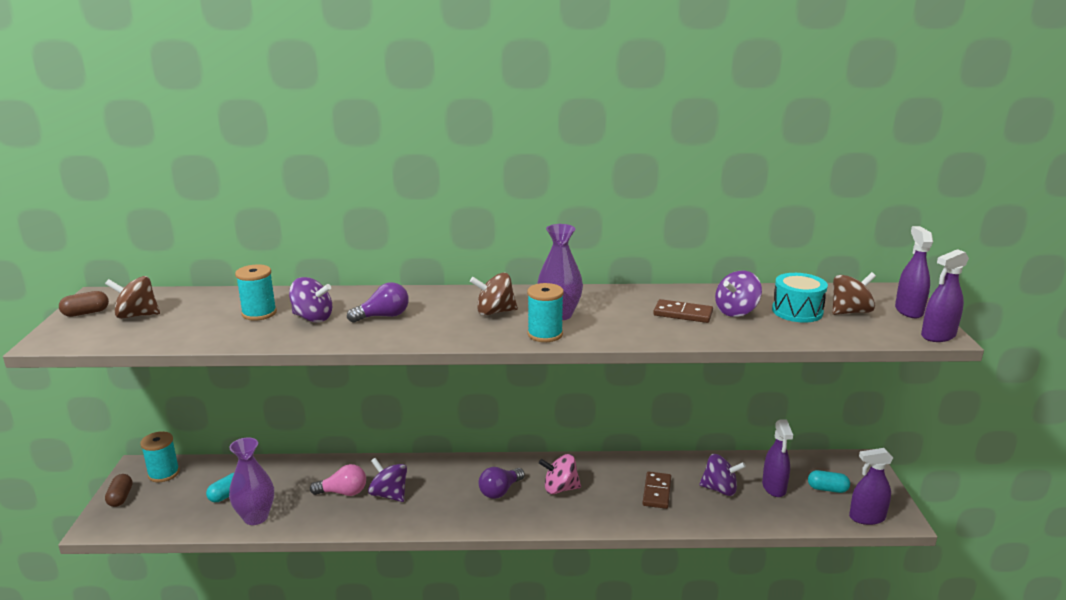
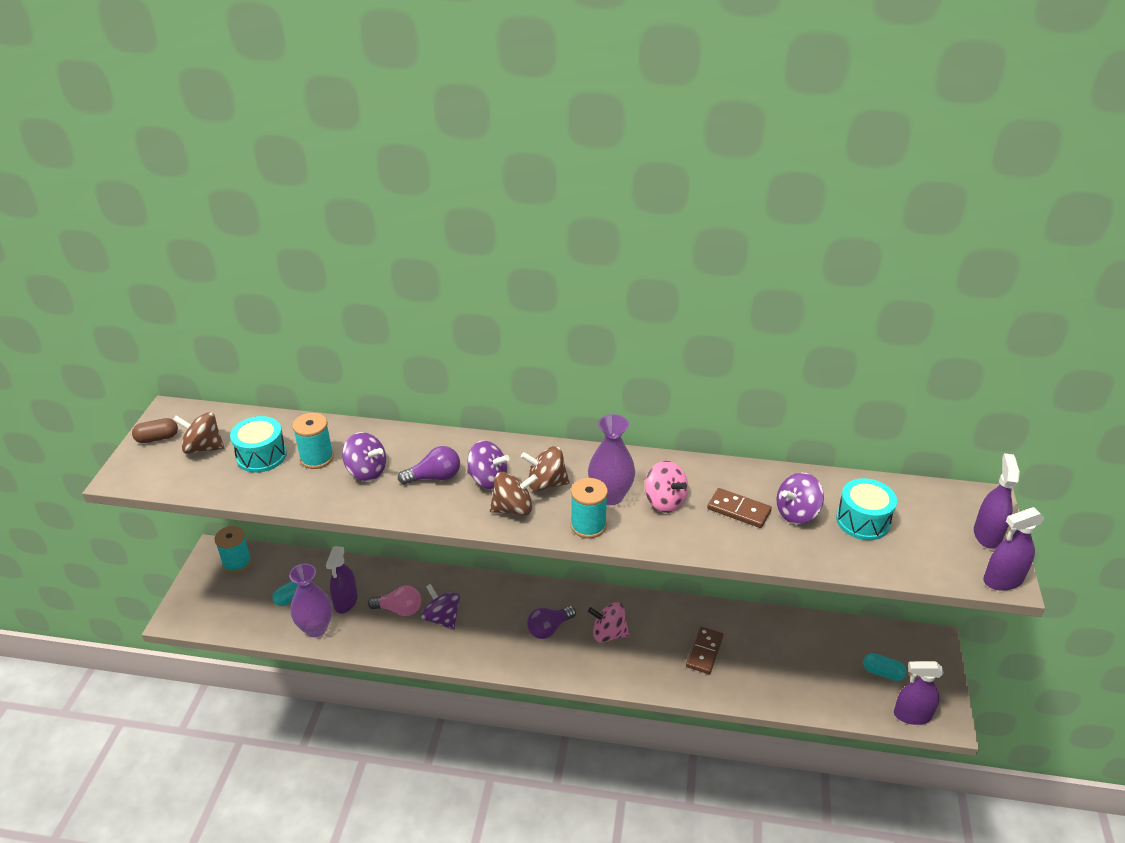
camera: 10 degrees right, 15 degrees up
(120, 498) = (197, 587): brown capsule -> none
(200, 316) = (261, 456): none -> turquoise drum
(612, 314) = (664, 501): none -> pink spinning top
(720, 489) = (770, 657): purple spinning top -> purple spinning top (488, 480)
(774, 487) = (827, 663): purple spray bottle -> purple spray bottle (346, 601)
(850, 312) = (920, 529): brown spinning top -> brown spinning top (513, 509)

